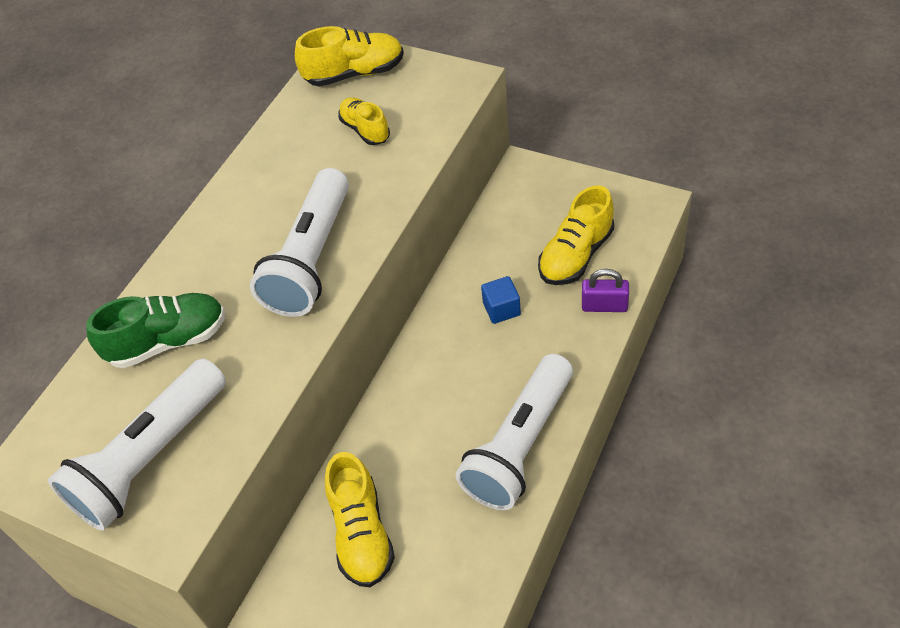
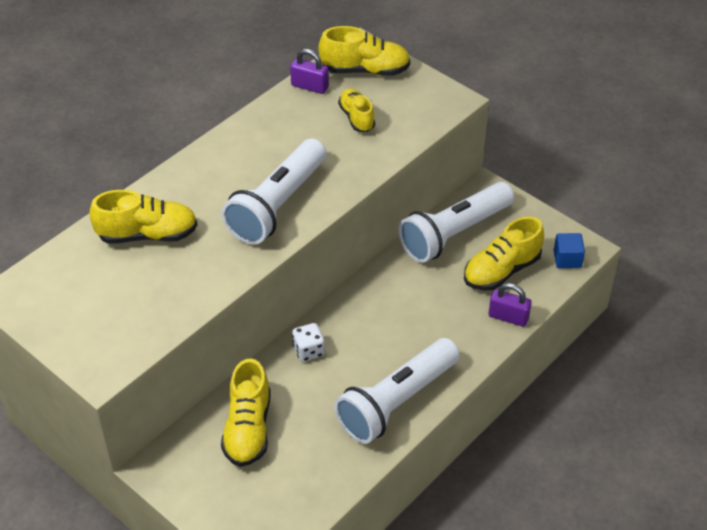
camera: 10 degrees right, 5 degrees down
(150, 458) = (107, 314): white flashlight -> white flashlight (454, 233)
(168, 341) = (147, 235): green shoe -> yellow shoe
(299, 109) = (309, 86): none -> purple padlock
(398, 414) = (308, 351): none -> white dice
(501, 309) = (423, 295): blue cube -> blue cube (567, 259)

